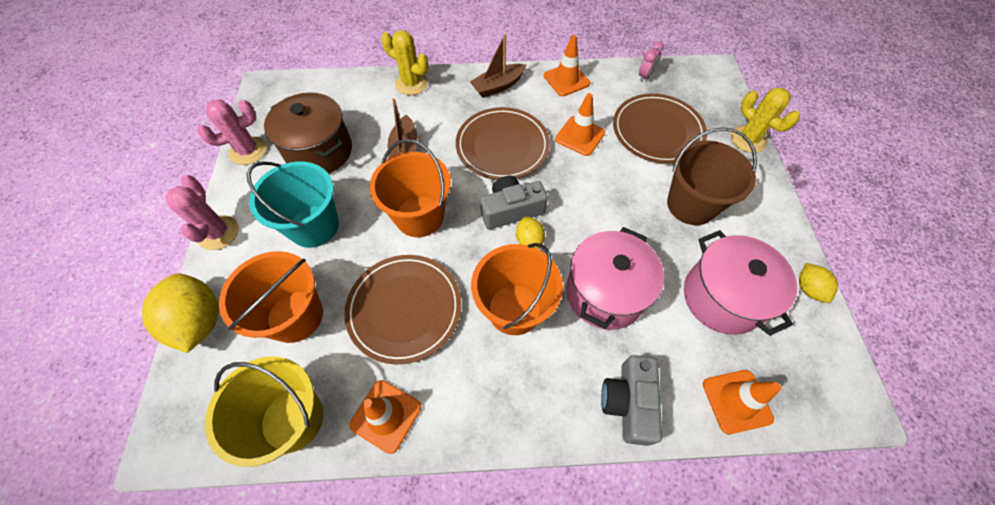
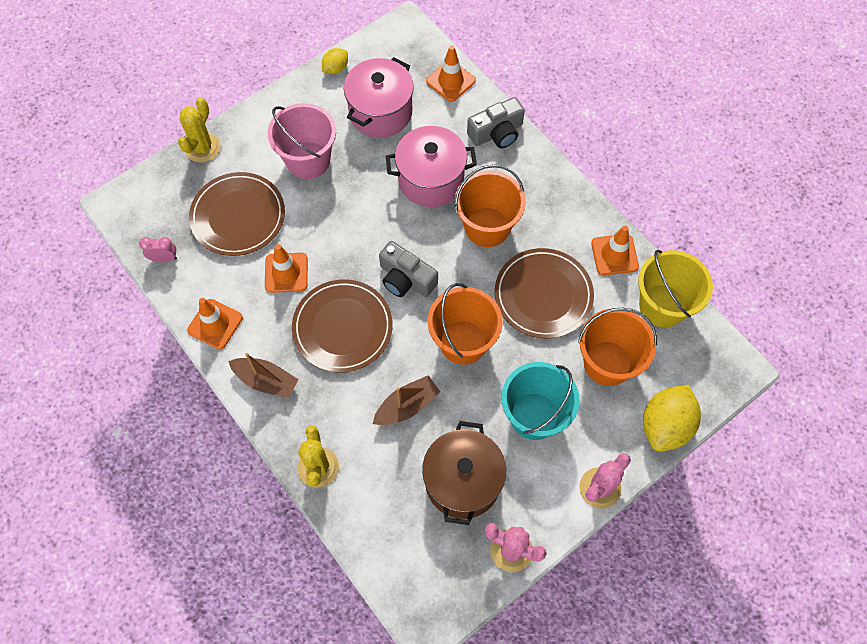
camera: 125 degrees left, 5 degrees up
(529, 241) = (425, 250): yellow lemon -> none
(691, 205) = (308, 160): brown bucket -> pink bucket

